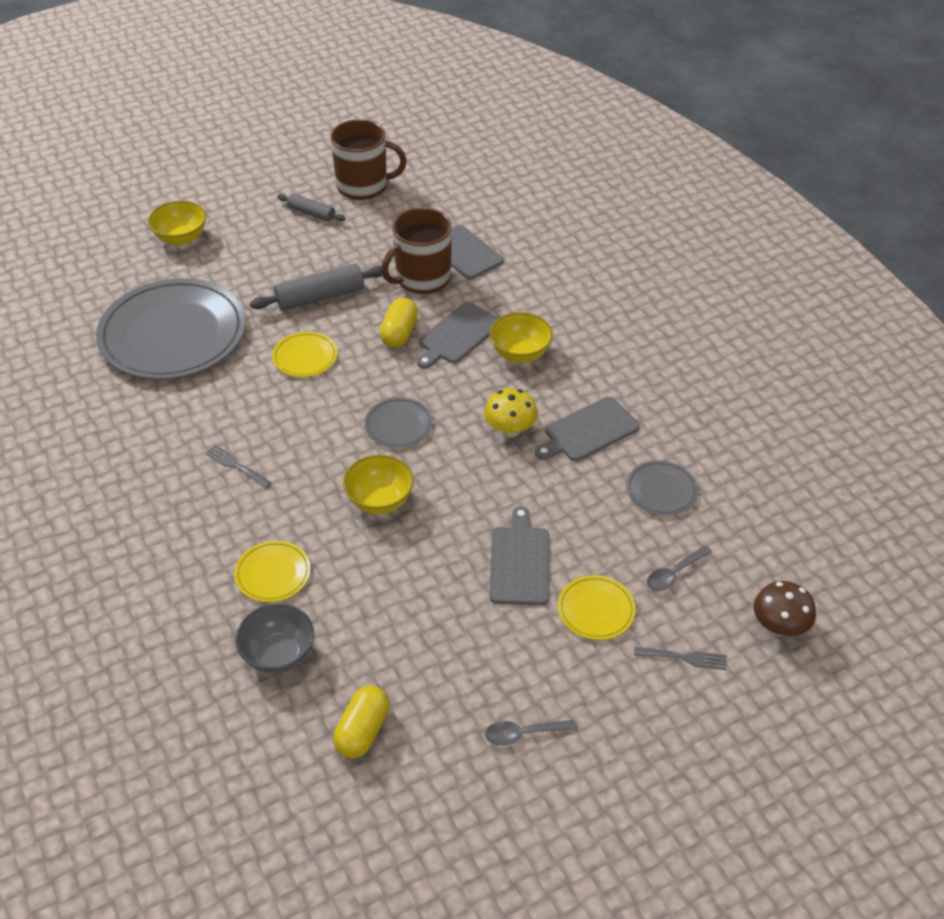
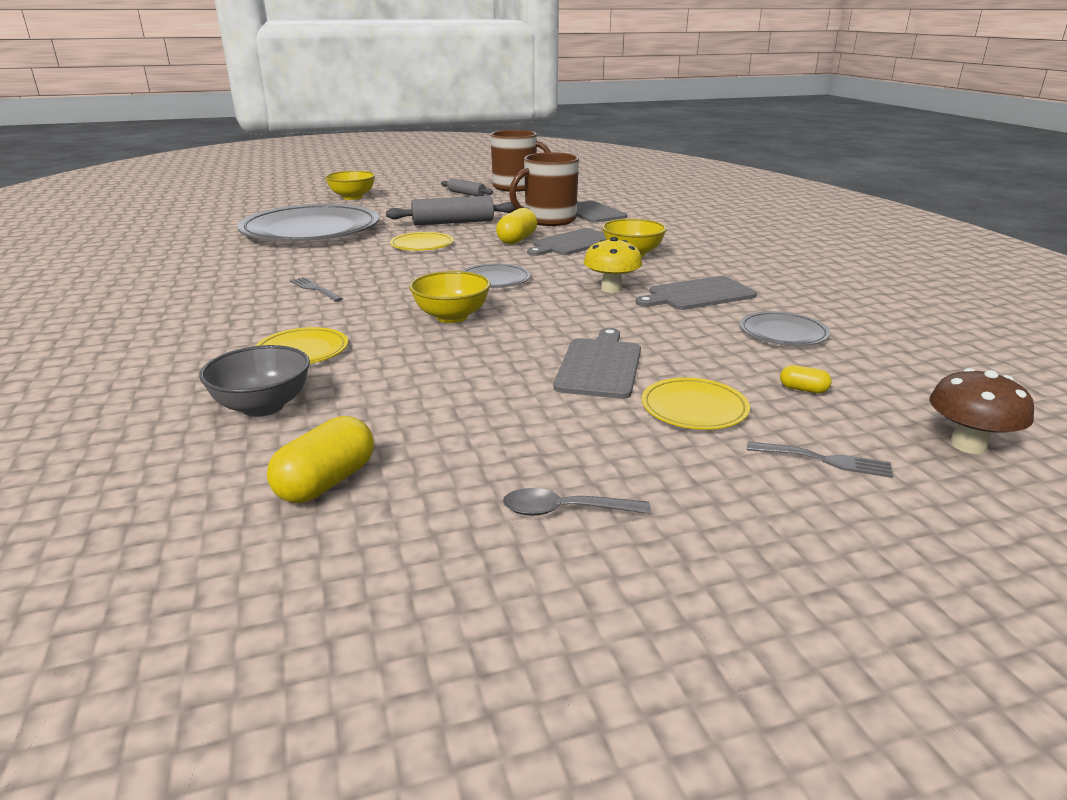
camera: 10 degrees right, 20 degrees down
(674, 574) = (803, 389): grey spoon -> yellow capsule

